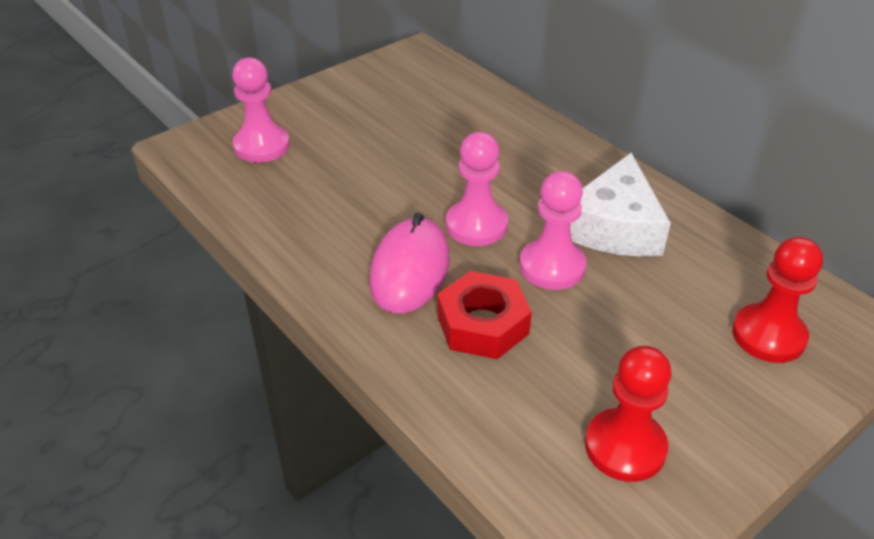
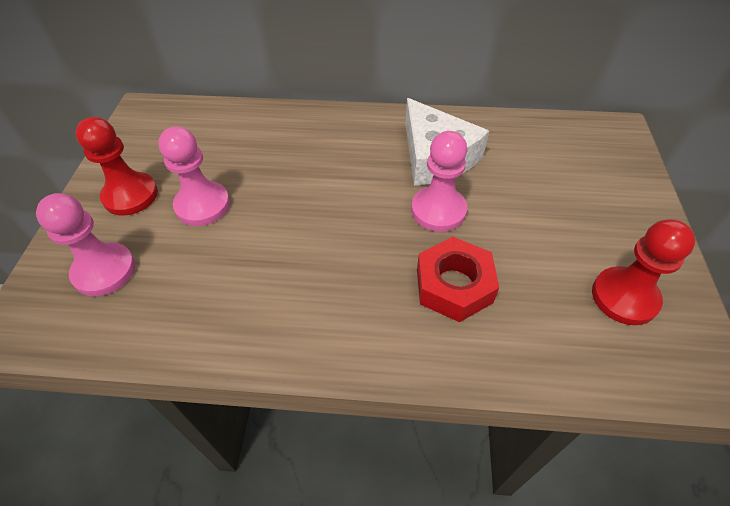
camera: 45 degrees left, 10 degrees up
(410, 270) = (358, 285): pink mouse -> none
(476, 225) = (357, 216): pink pawn -> pink pawn (202, 205)
(768, 335) = (588, 168): red pawn -> red pawn (130, 195)

